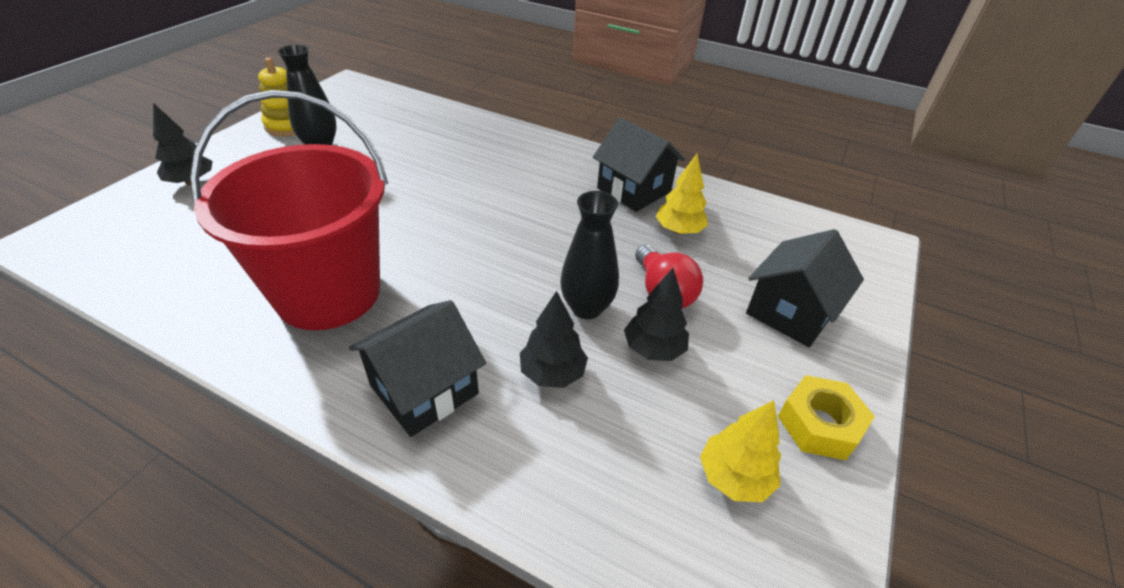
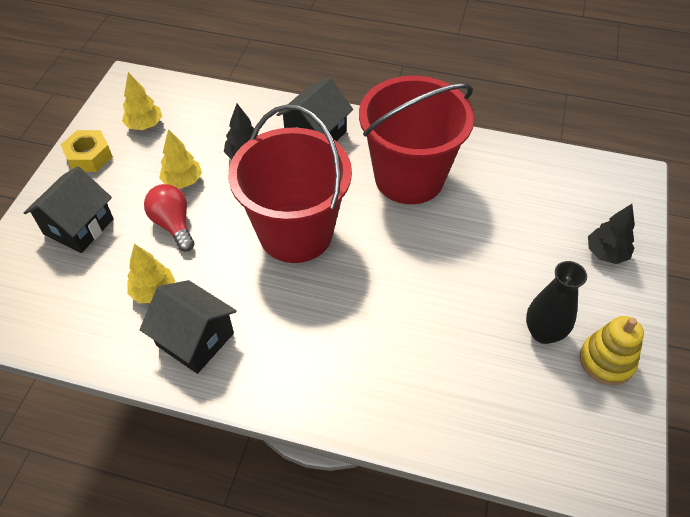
camera: 170 degrees right, 10 degrees up
(510, 256) = (296, 233): none -> red bucket
(586, 308) = (229, 201): black vase -> none
(653, 349) = (183, 181): black tree -> yellow tree

